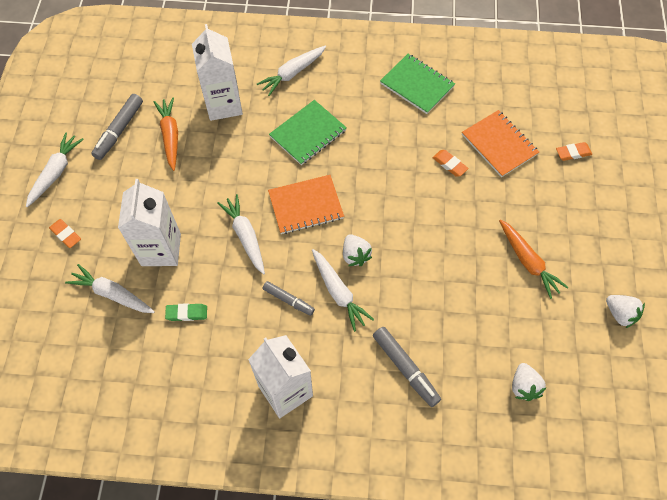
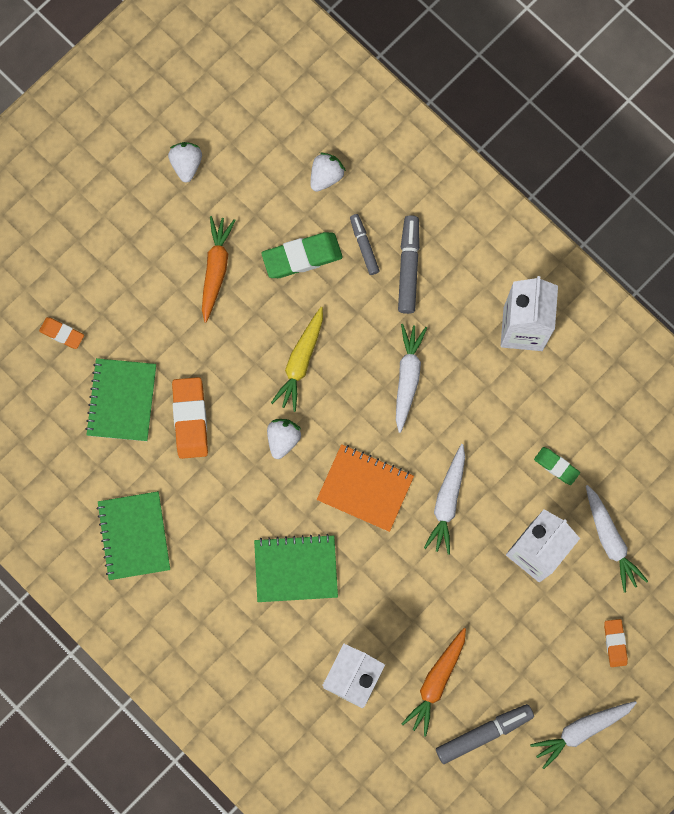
camera: 140 degrees left, 15 degrees up
(288, 300) = (457, 406): grey marker -> grey marker (364, 246)
(292, 73) = (248, 660): white carrot -> none
(355, 255) = (362, 400): white strawberry -> white strawberry (283, 439)
(417, 247) = (300, 362): none -> yellow carrot
(449, 164) = (190, 419): orange eraser -> orange eraser, size x1.74
(483, 315) = (302, 257): none -> green eraser
(499, 144) = (122, 400): orange notebook -> green notebook

